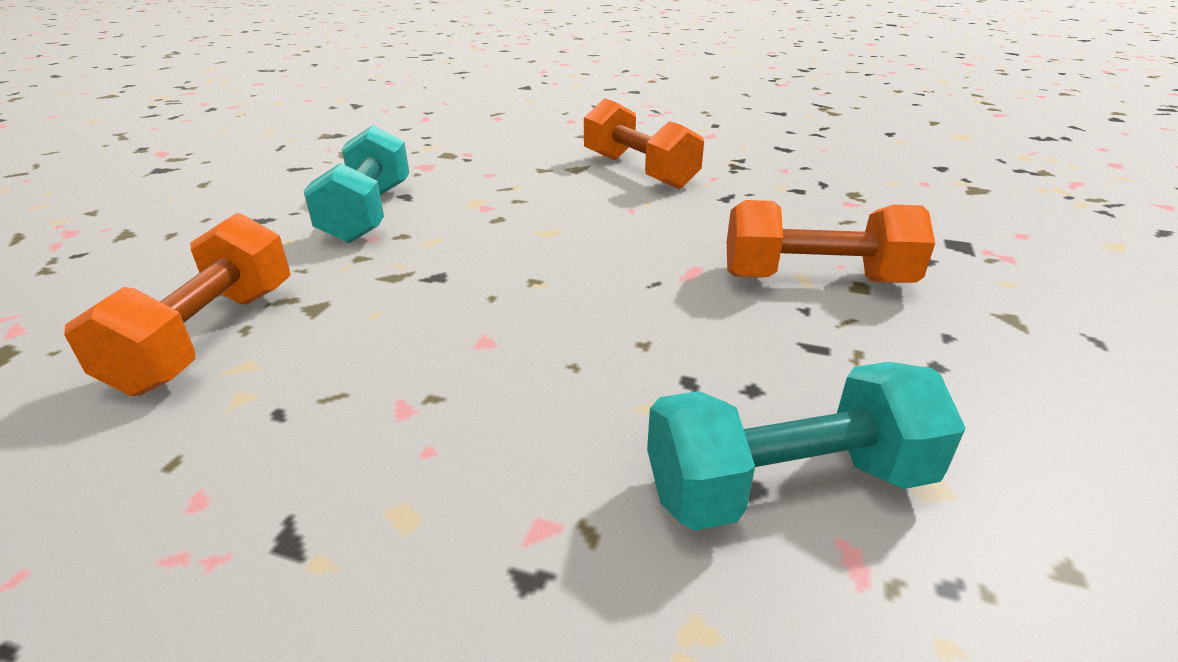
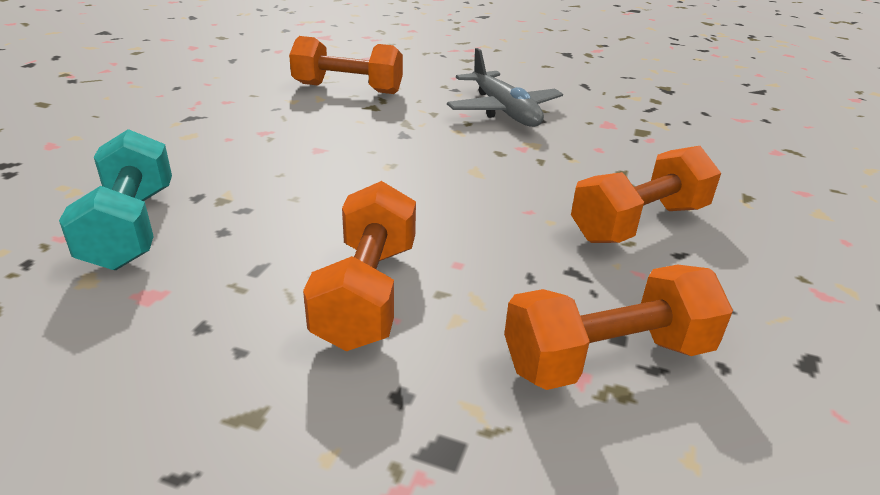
camera: 90 degrees right, 0 degrees up
(368, 213) = (503, 110): turquoise dumbbell -> grey plane
(824, 194) = (607, 358): none -> orange dumbbell

